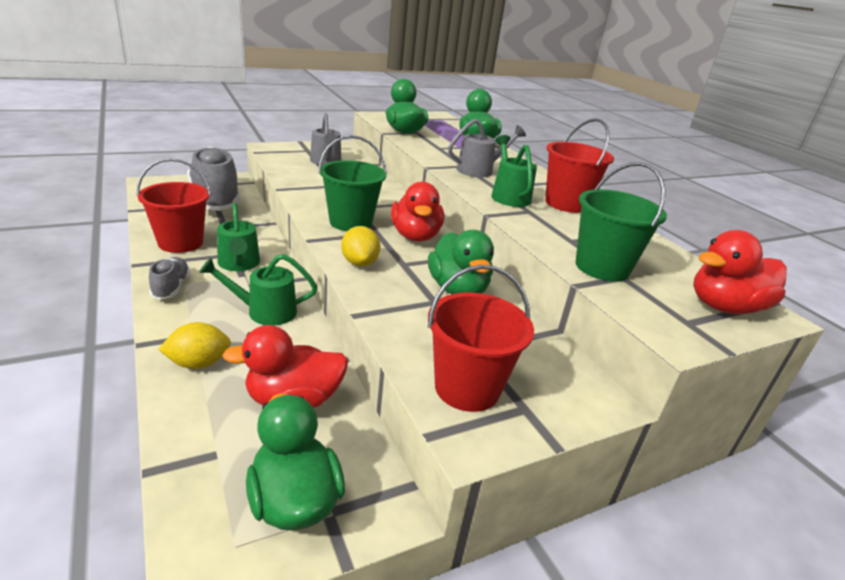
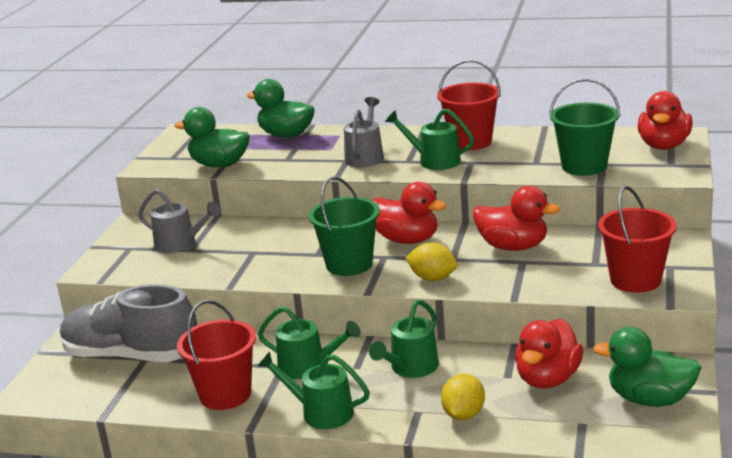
camera: 45 degrees left, 5 degrees down
(171, 287) = (320, 412): grey shoe -> green watering can
(457, 289) = (513, 247): green duck -> red duck

